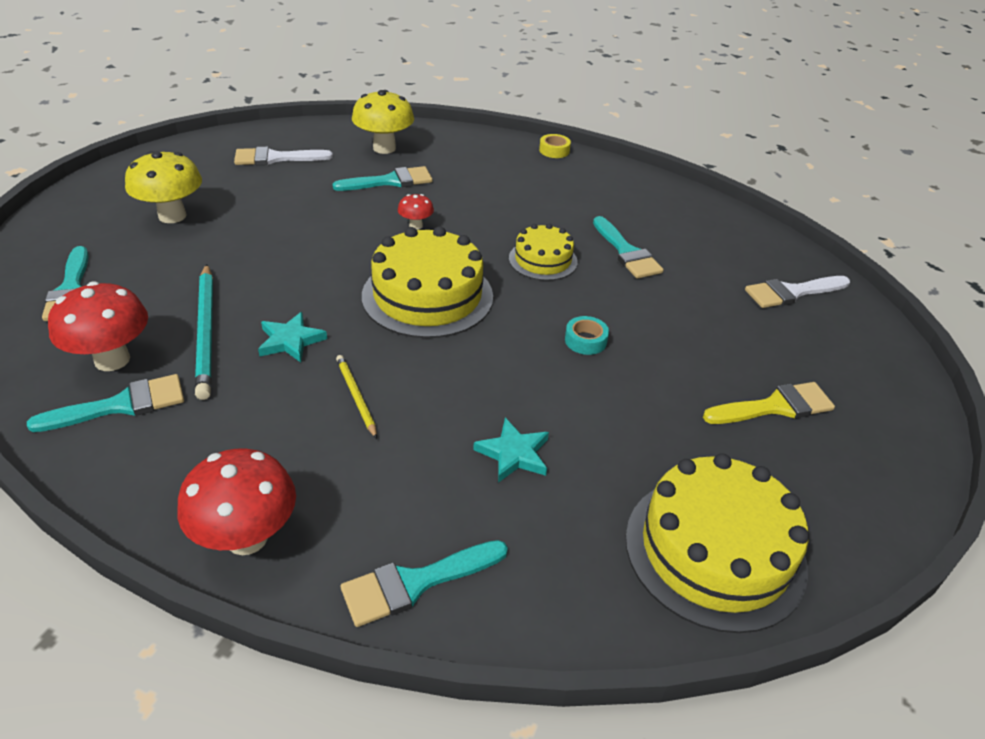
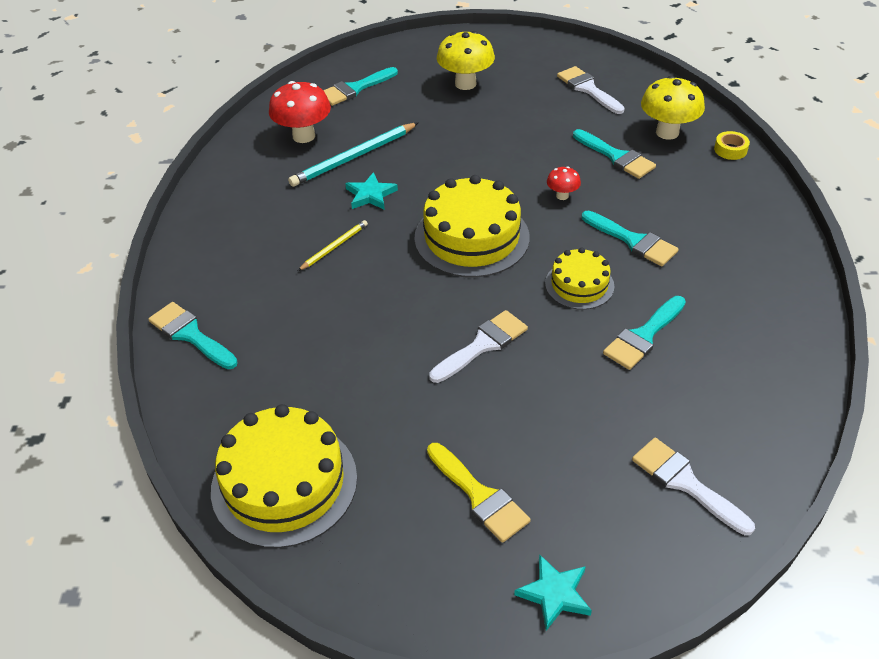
camera: 70 degrees right, 5 degrees up
(121, 405) = (268, 159): turquoise brush -> turquoise brush (633, 241)
(247, 538) = (193, 253): red mushroom -> none
(514, 453) = (324, 343): turquoise star -> turquoise star (554, 594)
(554, 150) = (788, 232): yellow tape -> yellow tape (730, 150)
(585, 340) = (482, 345): turquoise tape -> white brush

